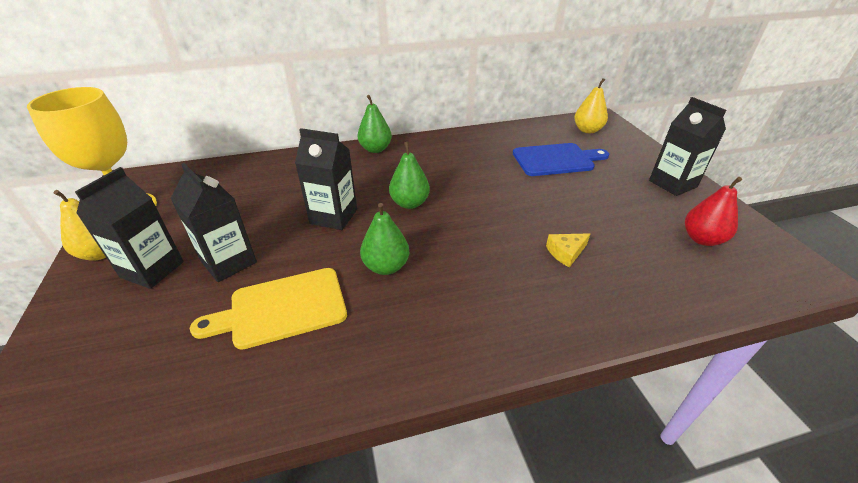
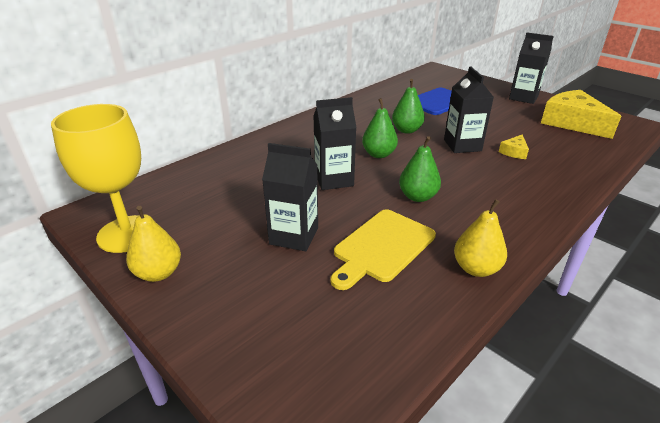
camera: 30 degrees left, 5 degrees down
(152, 269) = (232, 265): black carton -> black carton (462, 145)
(375, 149) = (299, 126): green pear -> green pear (406, 130)
(587, 130) = (436, 78): yellow pear -> yellow pear (476, 268)
(702, 239) = (572, 123): red pear -> yellow cheese

